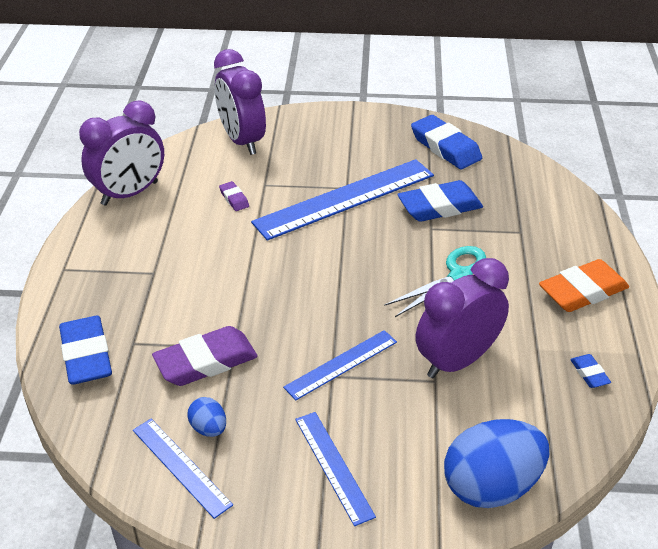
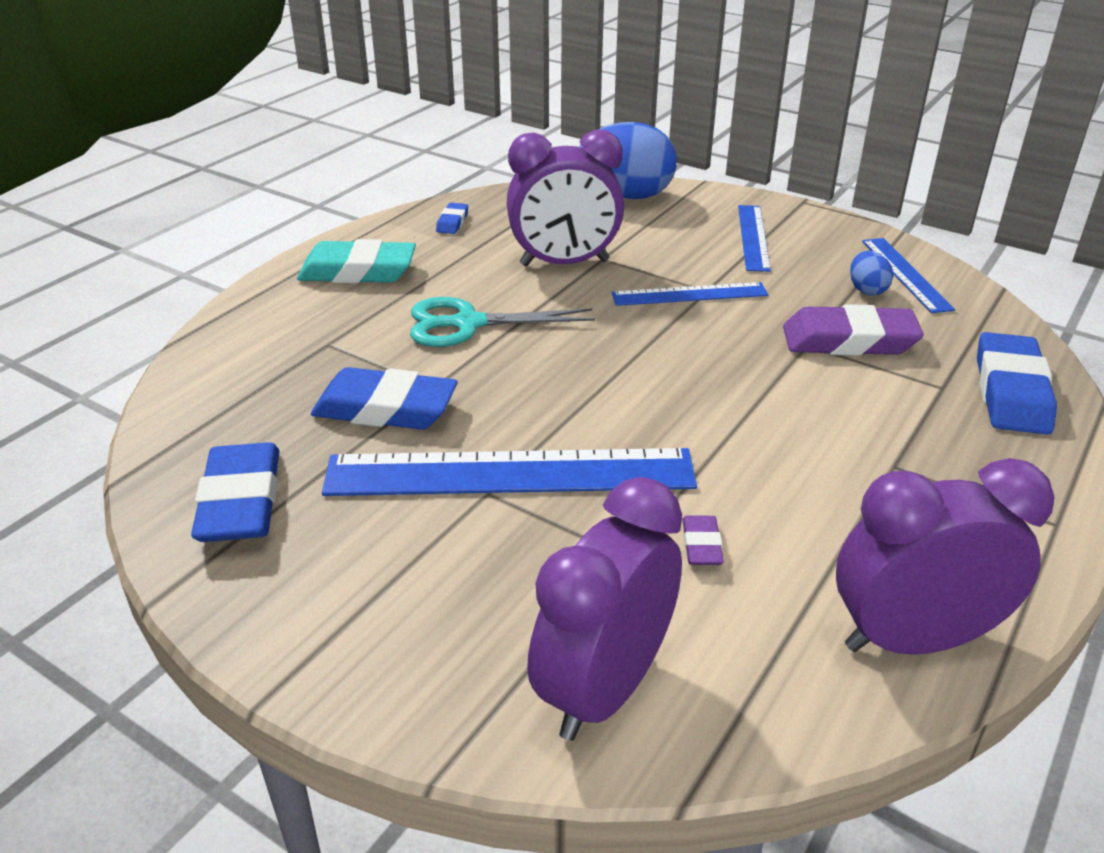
camera: 150 degrees left, 5 degrees down
(242, 141) = (604, 689): purple clock -> purple clock turned 150 degrees counterclockwise
(582, 291) = (358, 271): orange eraser -> turquoise eraser

